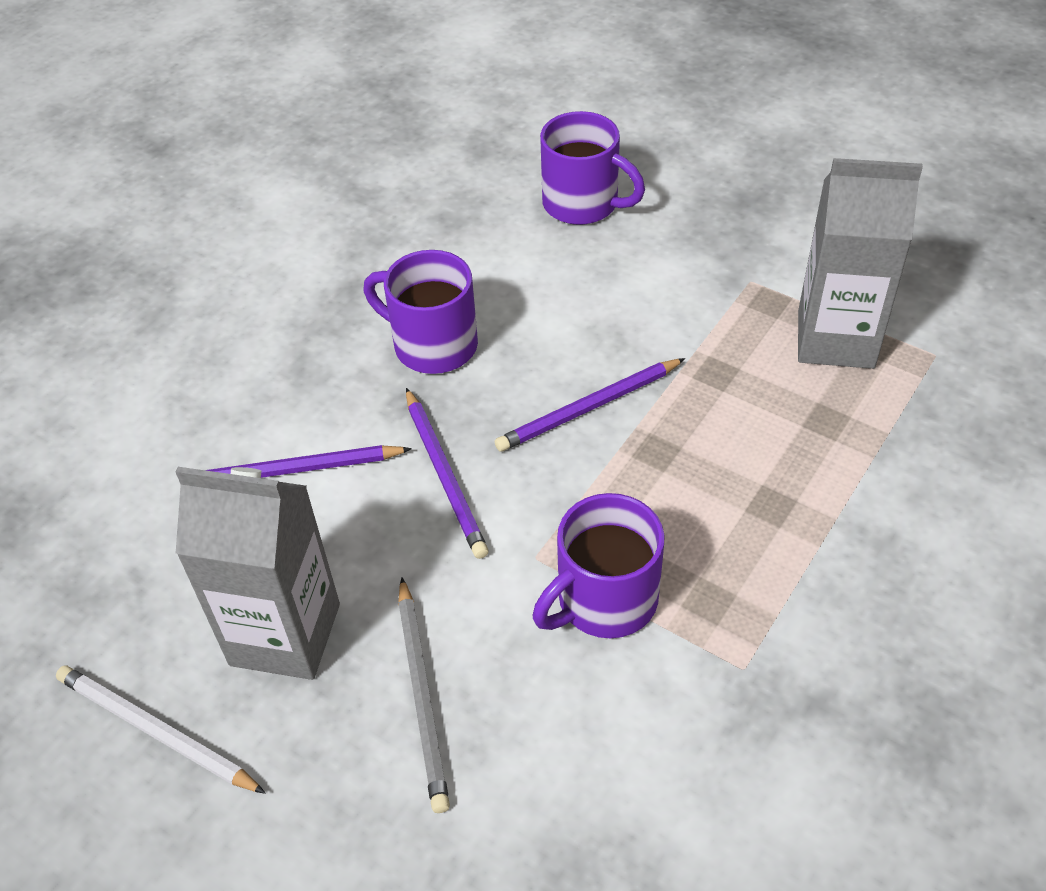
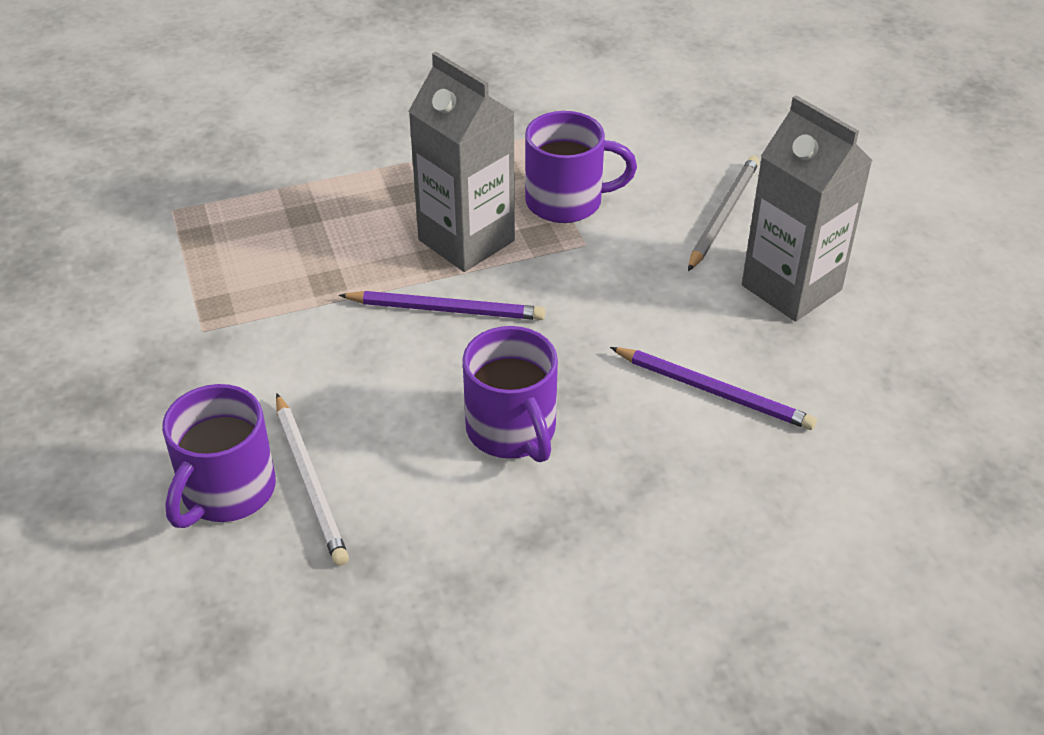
camera: 145 degrees left, 5 degrees down
(156, 732) = (910, 279): white pencil -> white pencil (310, 481)
(444, 474) = (598, 324): purple pencil -> none
(583, 204) = (226, 491): purple mug -> purple mug turned 135 degrees counterclockwise
(835, 339) = (215, 254): grey carton -> grey carton (466, 240)

